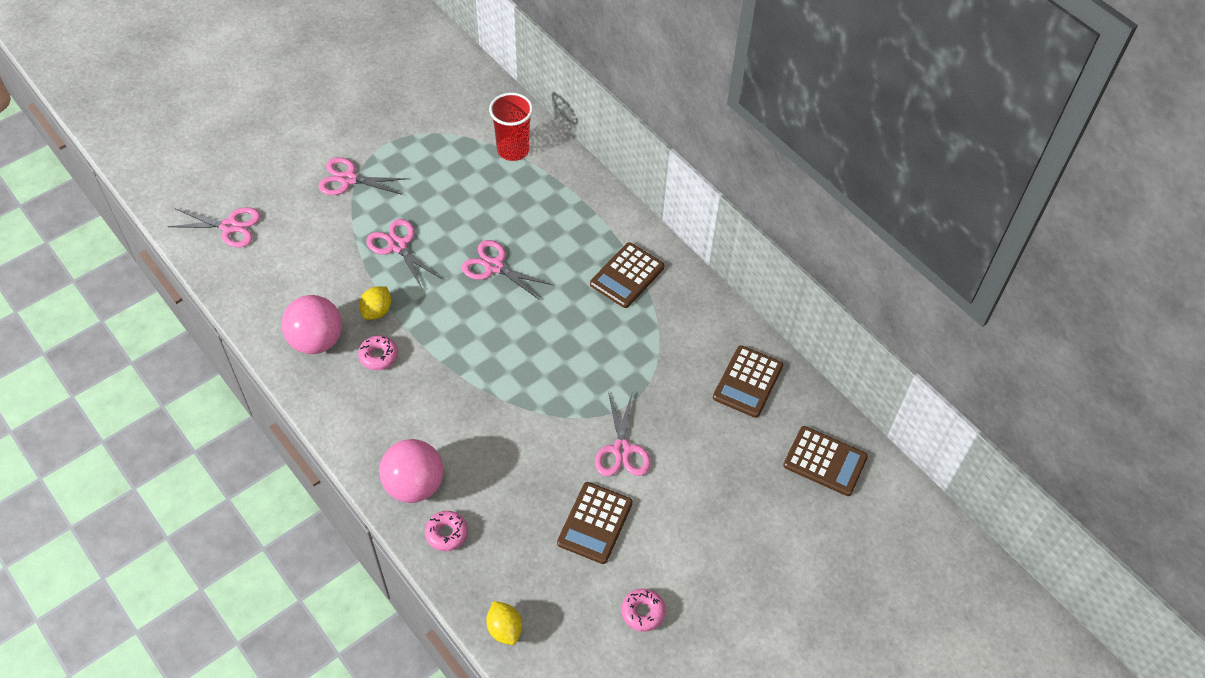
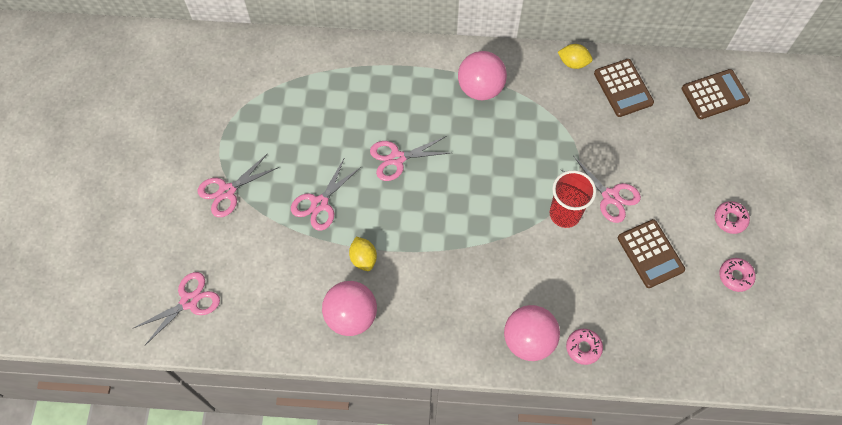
camera: 45 degrees left, 10 degrees up
(378, 356) = (403, 285): pink donut -> pink donut (730, 219)
(398, 245) = (319, 204): pink scissors -> pink scissors turned 60 degrees counterclockwise
(504, 629) = (683, 365): yellow lemon -> yellow lemon (573, 63)
(513, 150) = (309, 72): red cup -> red cup (565, 214)
(627, 275) = (480, 88): brown calculator -> pink ball

